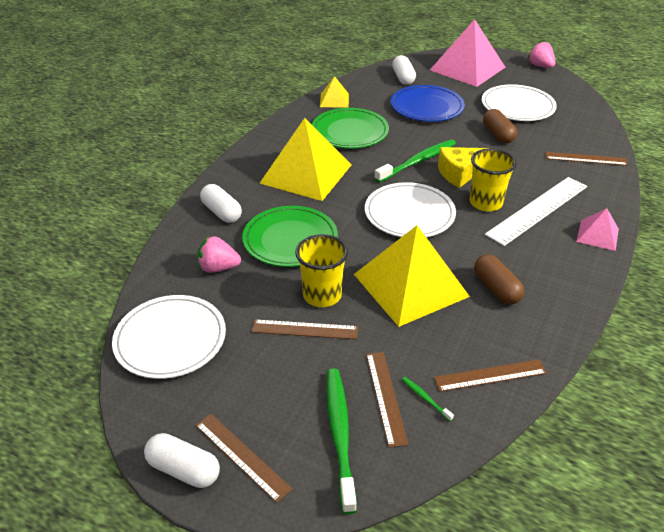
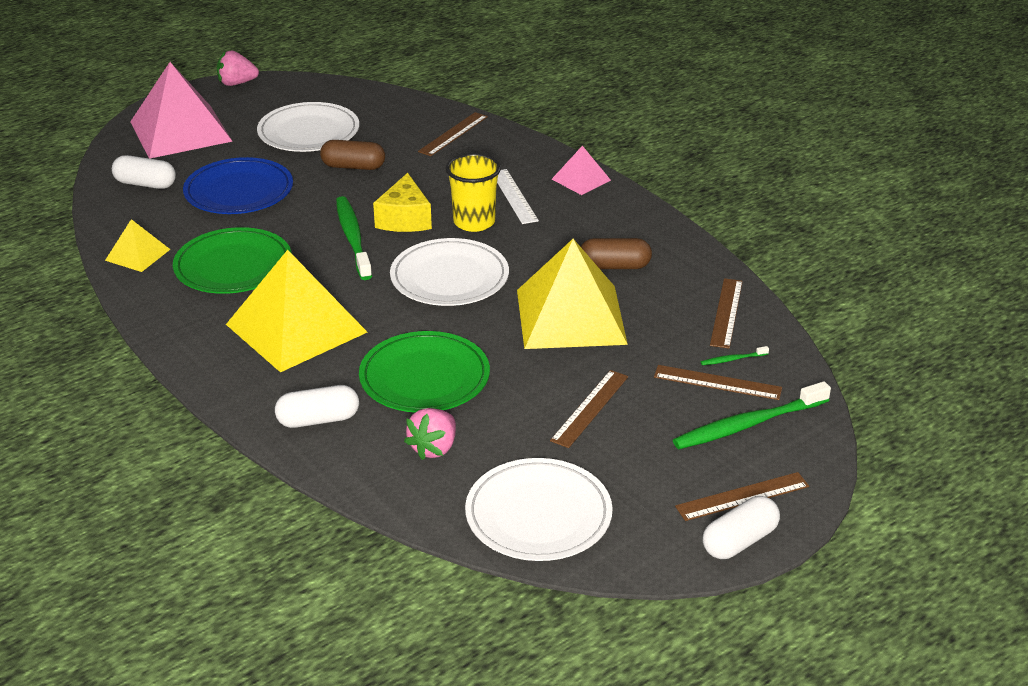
camera: 65 degrees left, 5 degrees down
(322, 295) = (543, 381): yellow cup -> none
(340, 433) = (747, 425): green toothbrush -> green toothbrush turned 45 degrees counterclockwise
(538, 210) = (514, 196): white ruler -> white ruler, size x0.61

